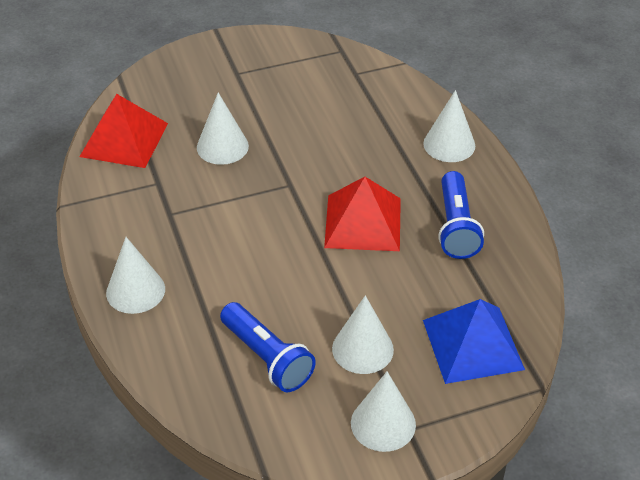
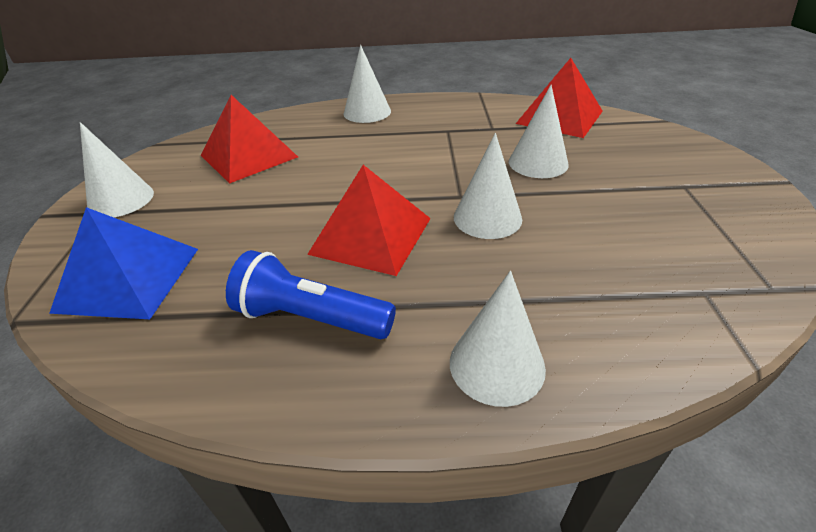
camera: 110 degrees right, 5 degrees down
(267, 358) = (248, 156): blue flashlight -> red pyramid
(362, 349) = (205, 203): white cone -> white cone (487, 217)

